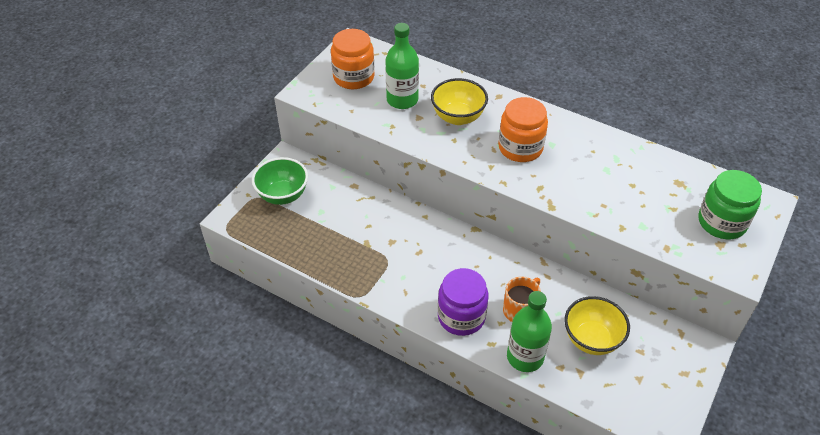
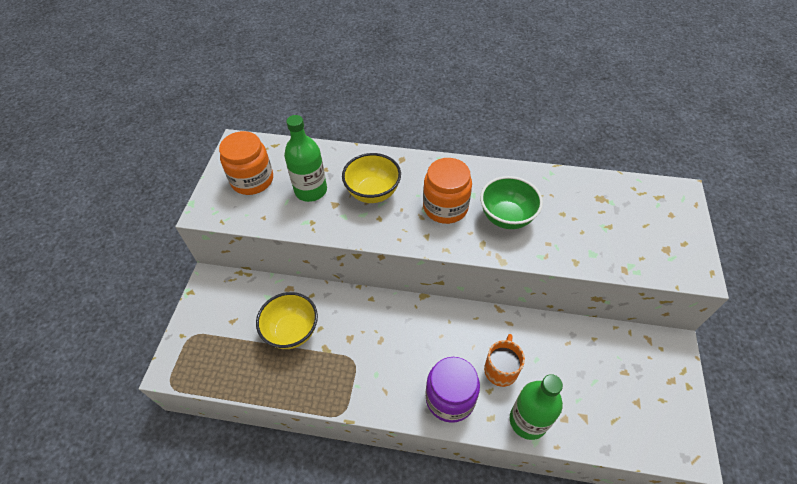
camera: 20 degrees left, 5 degrees up
(283, 195) = (219, 324): green bowl -> green bowl (506, 217)
(591, 339) = (578, 376): yellow bowl -> yellow bowl (292, 331)
(722, 222) = (656, 226): green jar -> none

